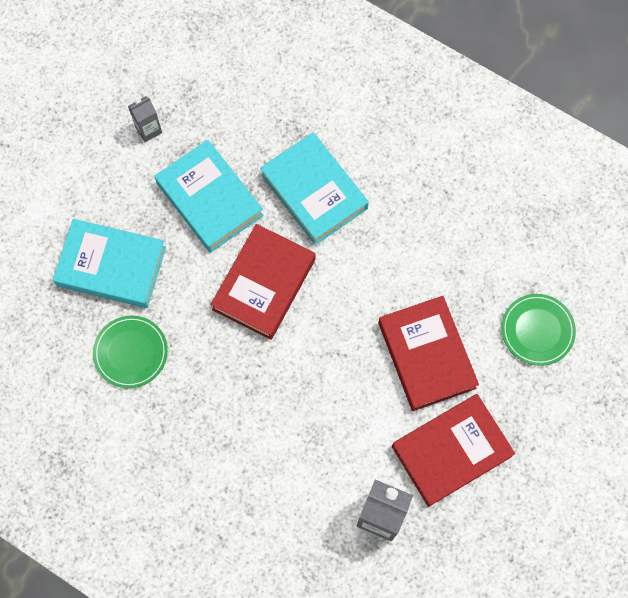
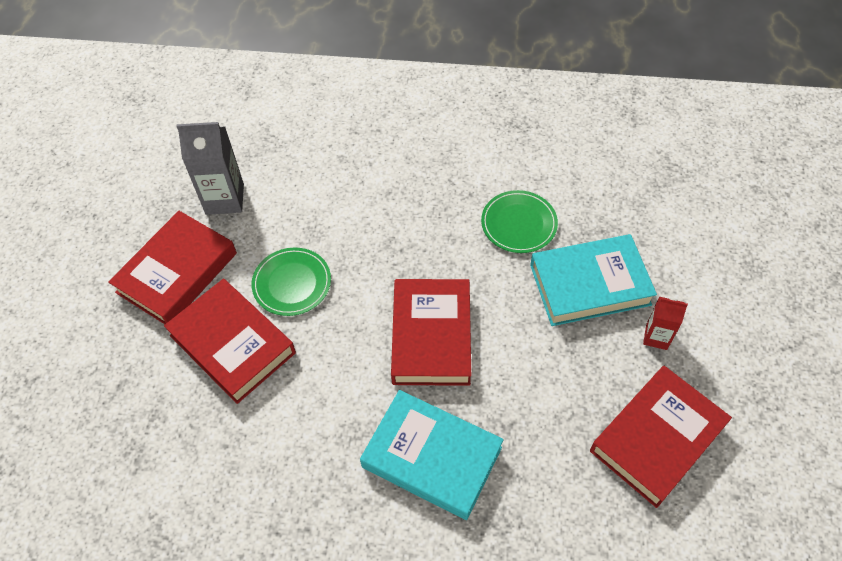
camera: 155 degrees right, 15 degrees down
(92, 199) = (656, 337): none -> red carton
(148, 129) = (657, 438): grey carton -> red book
(209, 199) = (539, 393): turquoise book -> none
(537, 330) = (119, 421): green plate -> green plate (292, 283)

